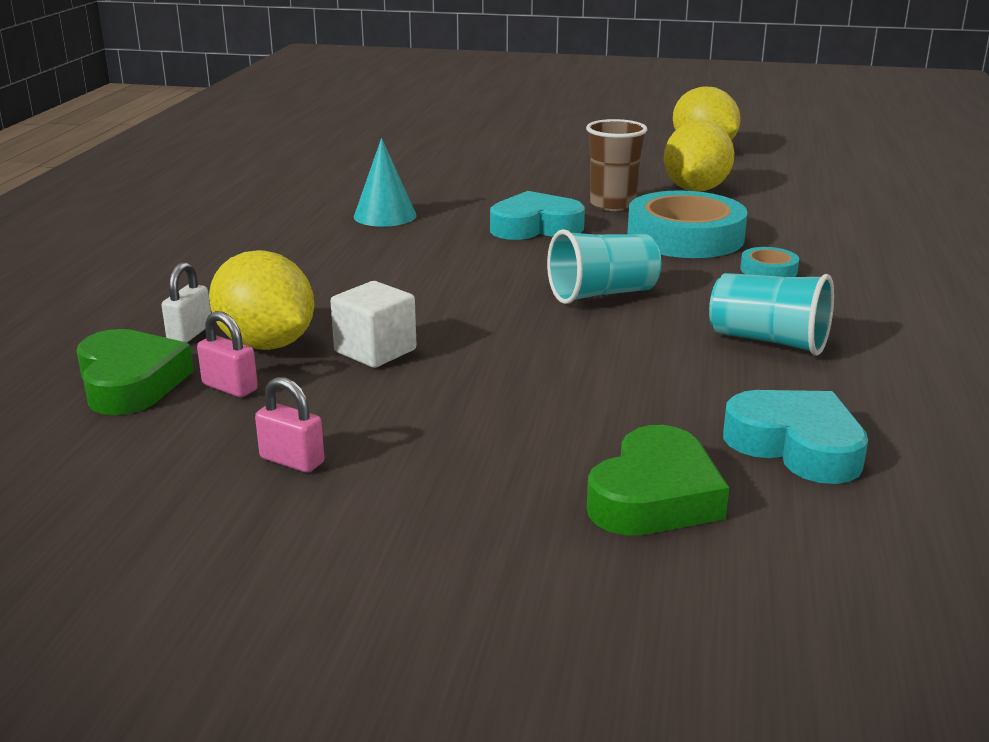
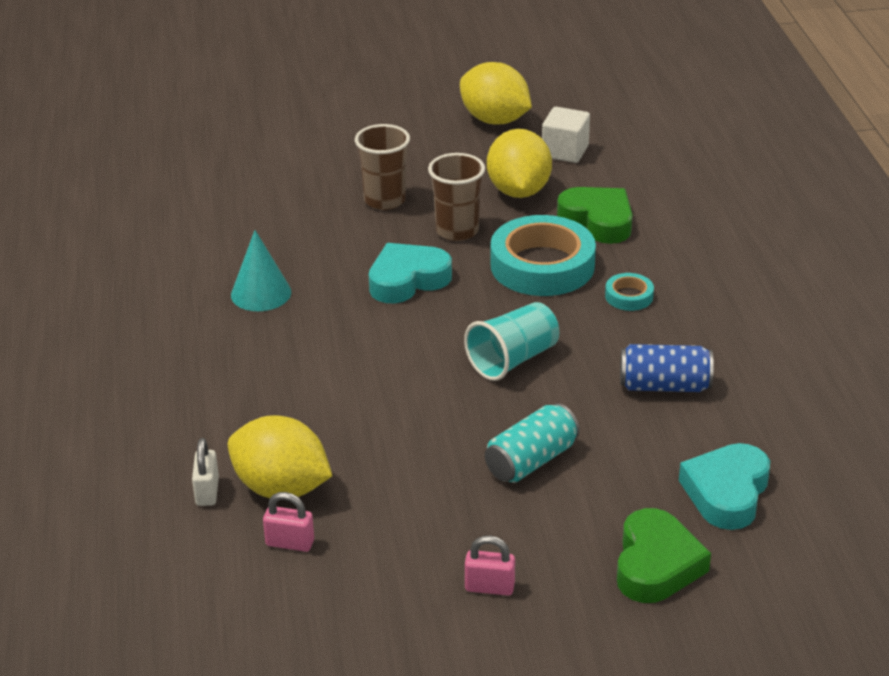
camera: 20 degrees left, 10 degrees up
(130, 382) = (206, 559): green heart -> green heart (598, 221)
(292, 460) = (393, 601): pink padlock -> pink padlock (489, 587)
(375, 351) = (374, 473): white cube -> white cube (565, 151)
(556, 179) = (384, 200): none -> brown cup
(562, 373) = (531, 461): none -> turquoise can
(768, 341) = (664, 386): turquoise cup -> blue can
(796, 446) = (726, 492): turquoise heart -> turquoise heart turned 90 degrees counterclockwise

